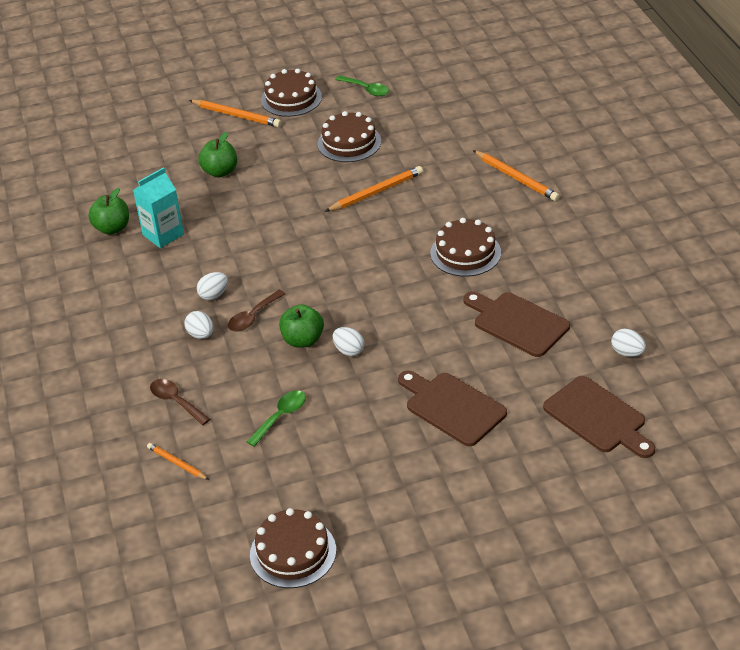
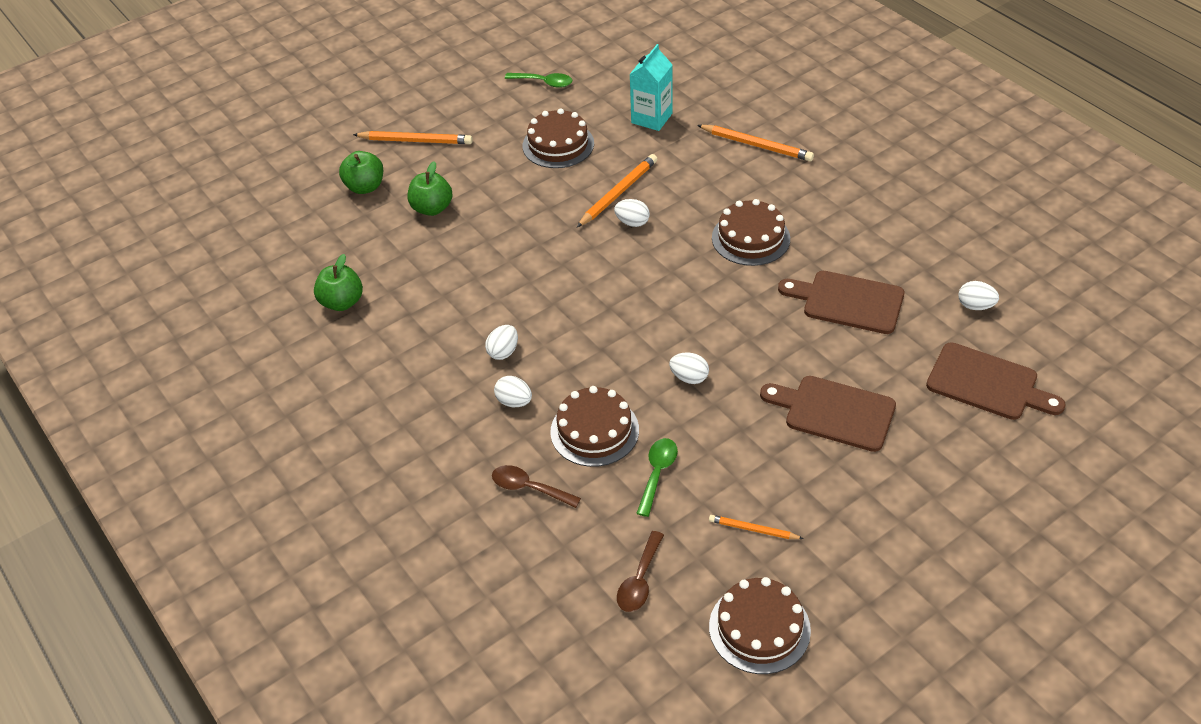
camera: 20 degrees left, 5 degrees up
(163, 234) = (406, 296): turquoise carton -> turquoise carton (651, 118)
(177, 463) = (570, 561): orange pencil -> orange pencil (753, 529)
(253, 317) = (562, 366): brown spoon -> brown spoon (639, 580)
(291, 98) = (466, 109): brown cake -> brown cake (594, 431)
(303, 340) = (632, 378): green apple -> green apple (365, 187)
(374, 218) = (632, 222): none -> white egg

